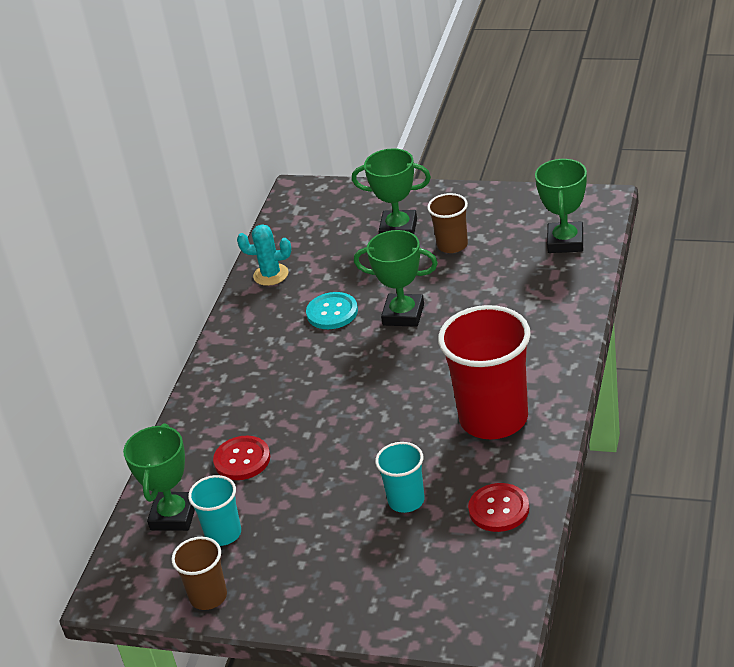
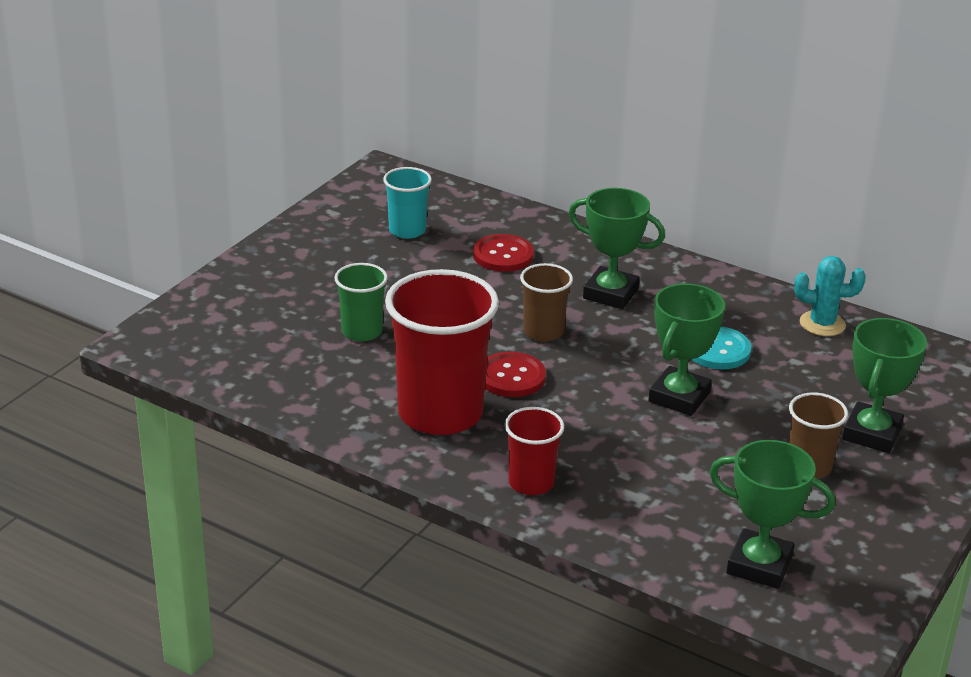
camera: 100 degrees right, 5 degrees down
(174, 516) = (454, 211): green trophy -> green trophy (610, 293)
(208, 596) = (334, 212): brown cup -> brown cup (543, 332)
(271, 275) = (822, 324): turquoise cactus -> turquoise cactus turned 75 degrees clockwise
(406, 500) = (362, 332): turquoise cup -> green cup
(499, 509) = (299, 382): red button -> red button (511, 377)
(547, 351) = (531, 483): none -> red cup

